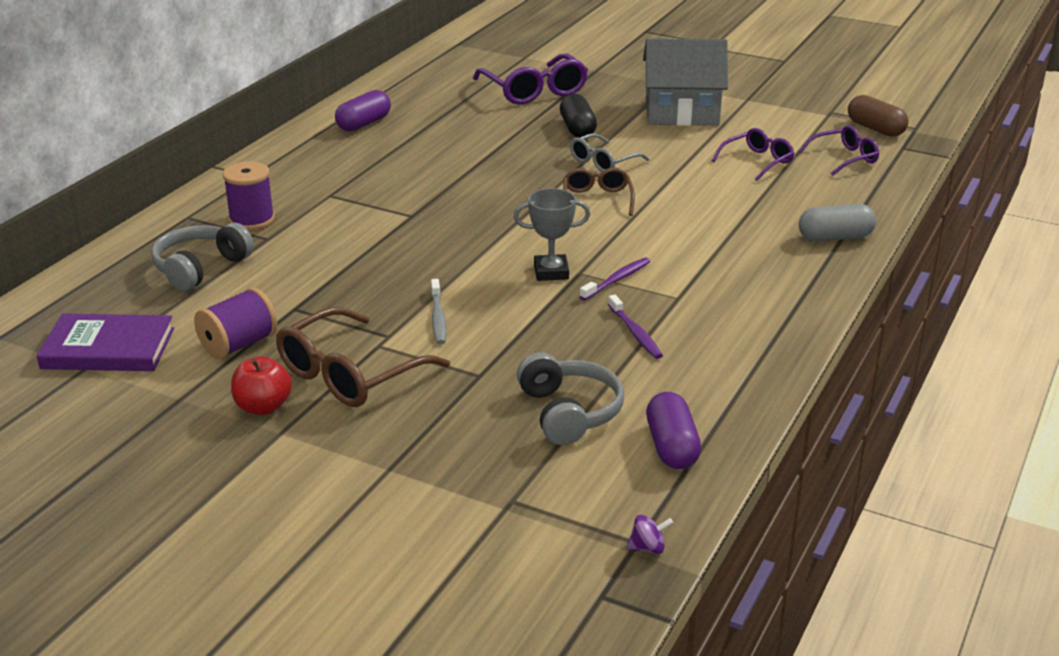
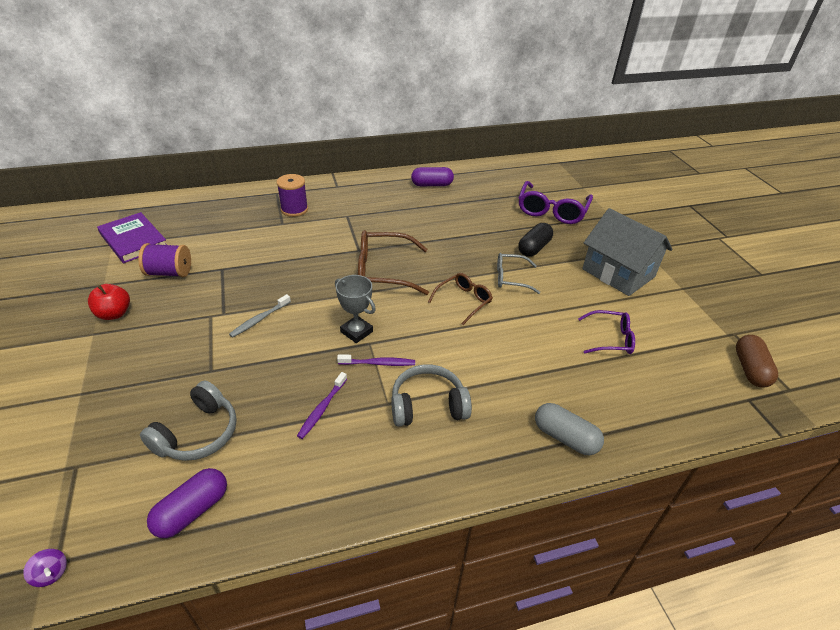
camera: 45 degrees right, 10 degrees up
(200, 268) = (232, 222): grey headphones -> grey headphones (428, 405)
(350, 374) = (171, 323): brown glasses -> brown glasses (383, 271)
(844, 158) = (682, 377): purple glasses -> none

